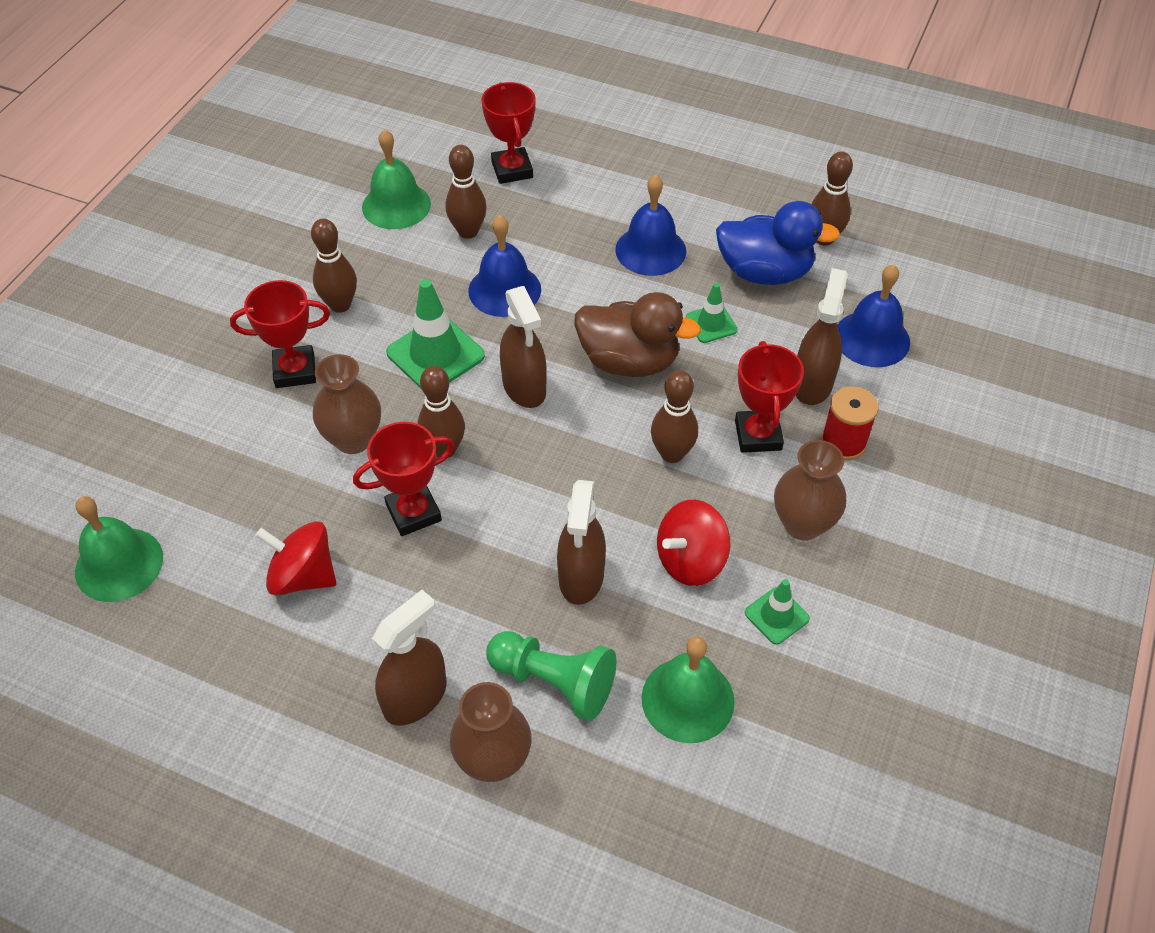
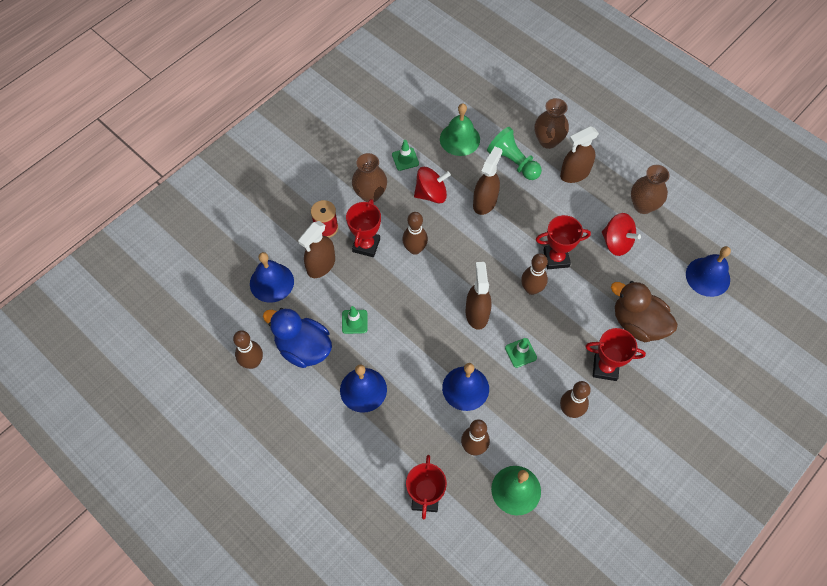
camera: 160 degrees left, 10 degrees up
(119, 564) = (707, 276): green bell -> blue bell
(353, 439) = (579, 311): brown vase -> brown vase (643, 205)
(435, 354) = (520, 353): green traffic cone -> green traffic cone, size x0.56
(629, 361) = (412, 311): brown duck -> brown duck (638, 323)

